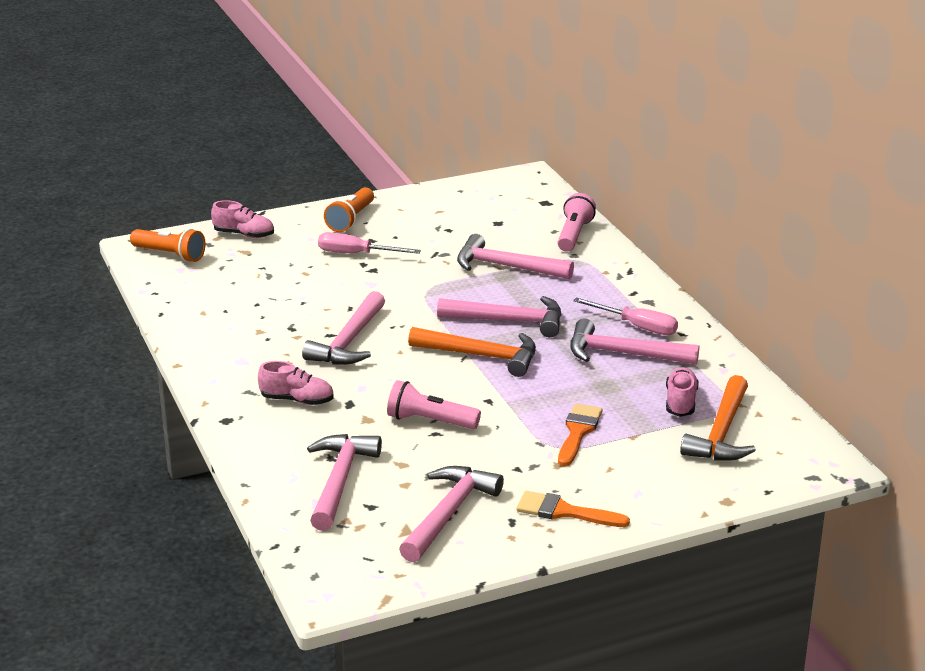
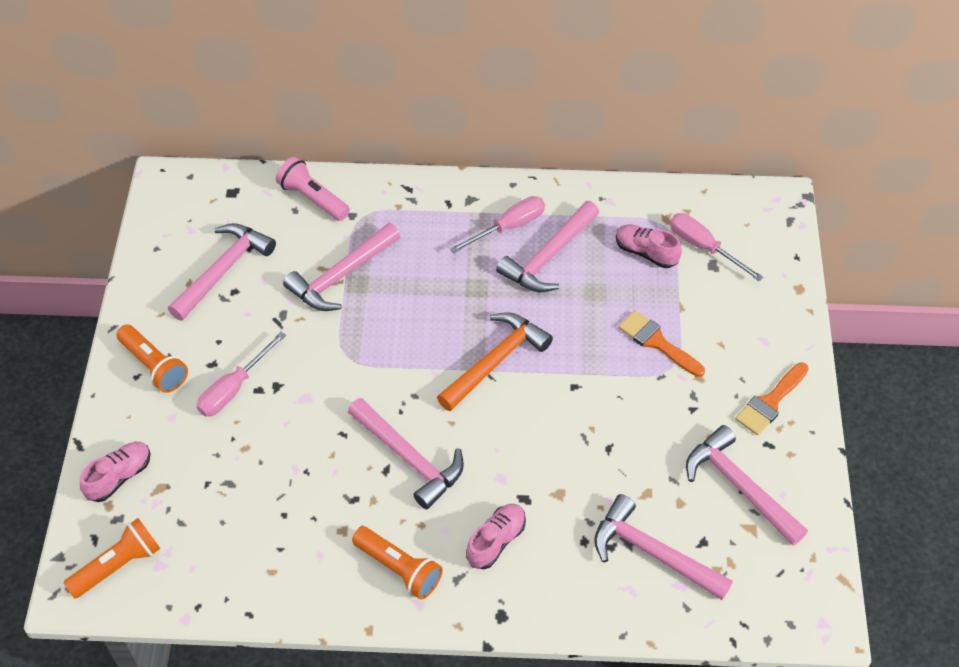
camera: 65 degrees left, 25 degrees up
(240, 363) = (399, 569): none -> orange flashlight
(429, 421) = (587, 445): pink flashlight -> none
(509, 321) = (444, 315): pink hammer -> pink hammer (223, 270)
(721, 433) = (703, 247): orange hammer -> pink screwdriver

